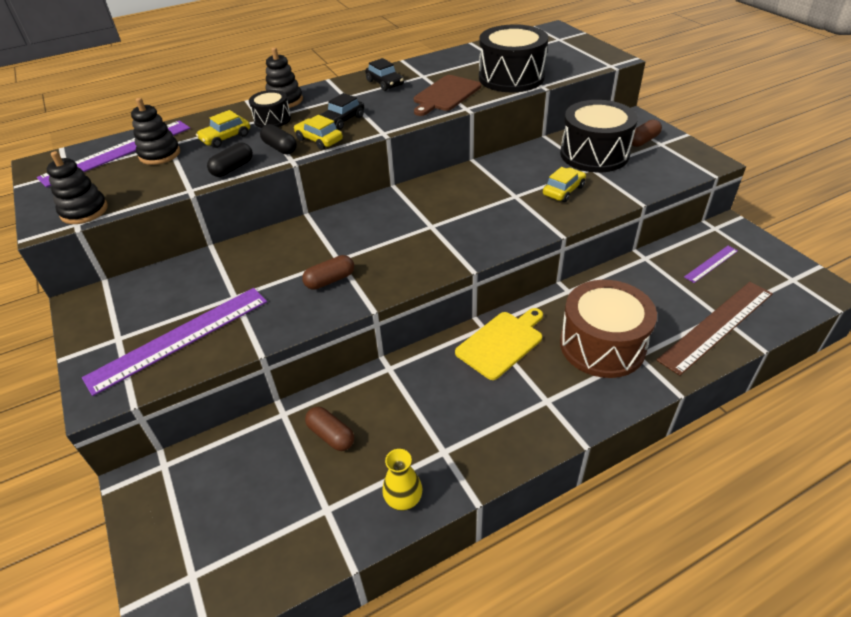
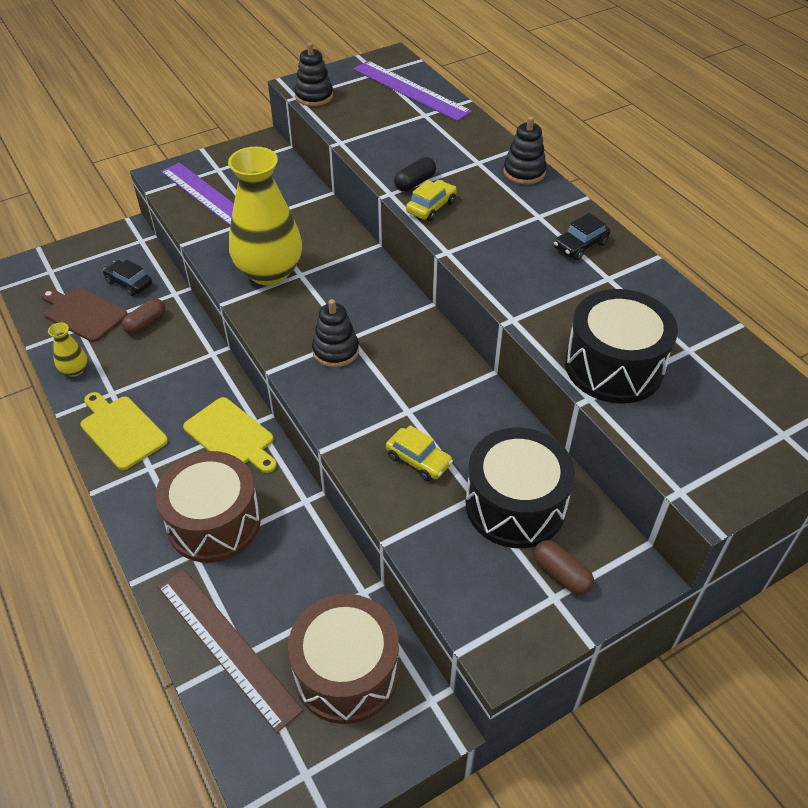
camera: 85 degrees right, 5 degrees up
(160, 154) = (405, 114): black stacking toy -> black stacking toy (335, 351)
(225, 138) = (437, 146): yellow car -> none
(233, 168) = (376, 160): black capsule -> none
(272, 119) = (478, 169): black drum -> none
(330, 280) = (269, 272): brown capsule -> yellow vase
(342, 120) = (476, 219): black car -> black car (129, 283)
(445, 95) = (550, 300): brown cutting board -> brown cutting board (83, 313)
(499, 433) = (121, 430): none -> yellow cutting board
(711, 264) = (346, 672): purple ruler -> brown drum

